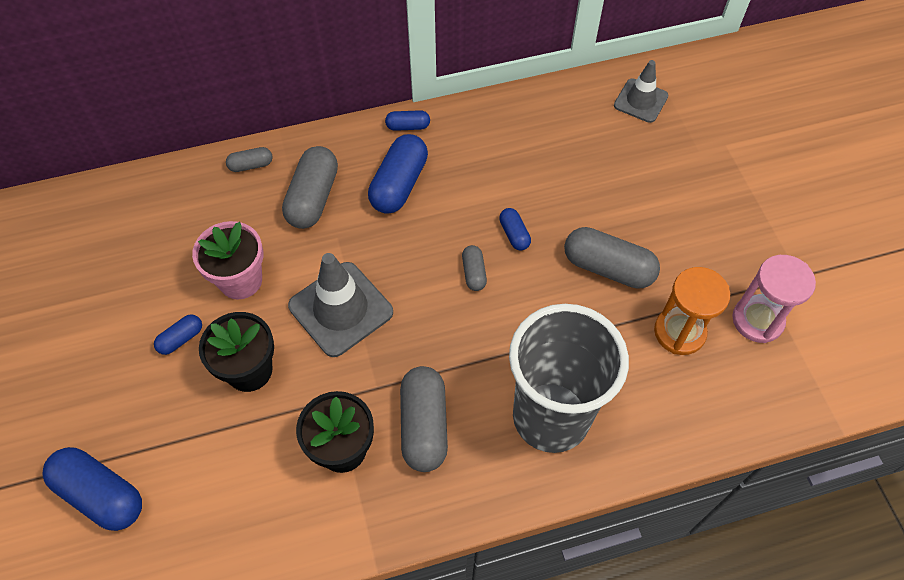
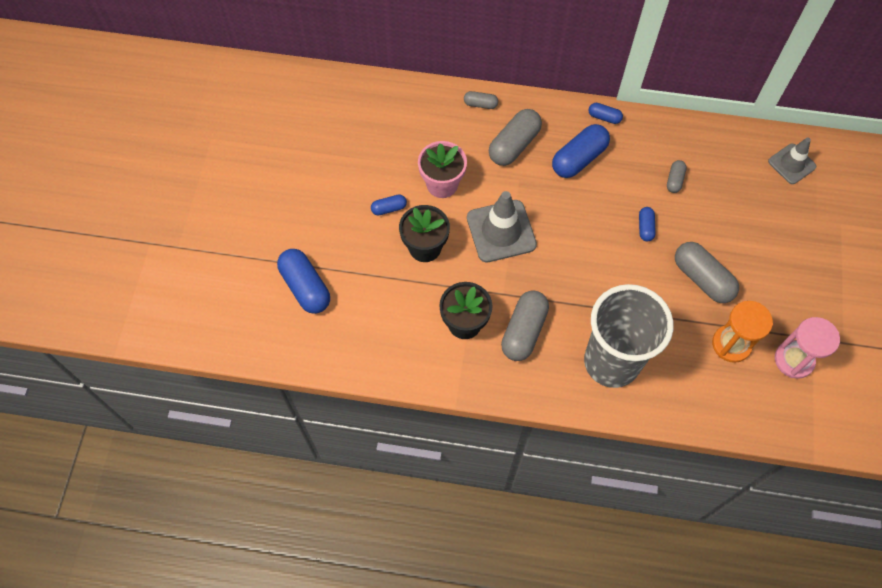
camera: 25 degrees right, 5 degrees up
(474, 273) = (603, 243): grey capsule -> grey capsule (674, 180)

